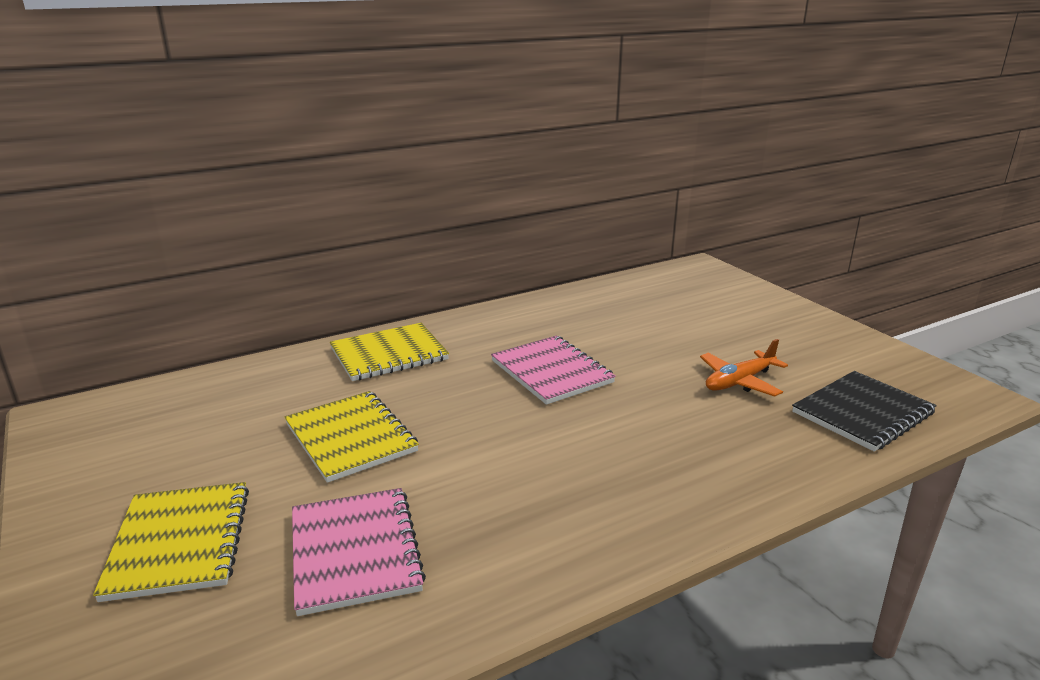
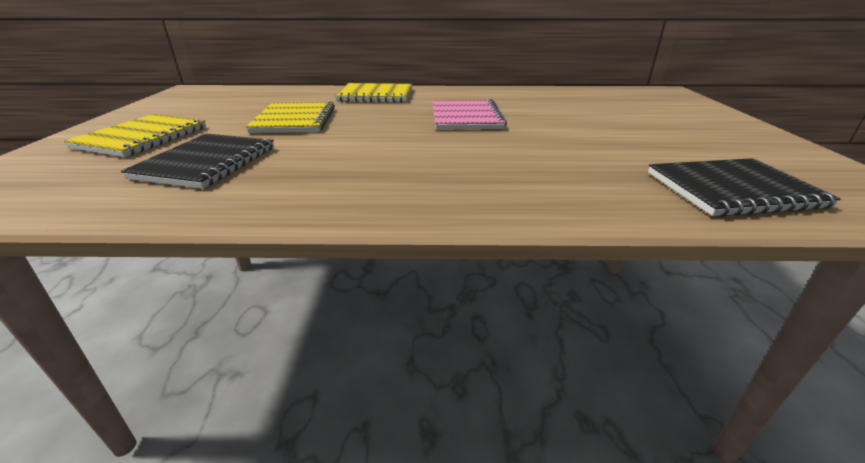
camera: 30 degrees right, 5 degrees up
(354, 551) = (206, 162): pink notebook -> black notebook
(739, 382) = (617, 148): orange plane -> none

